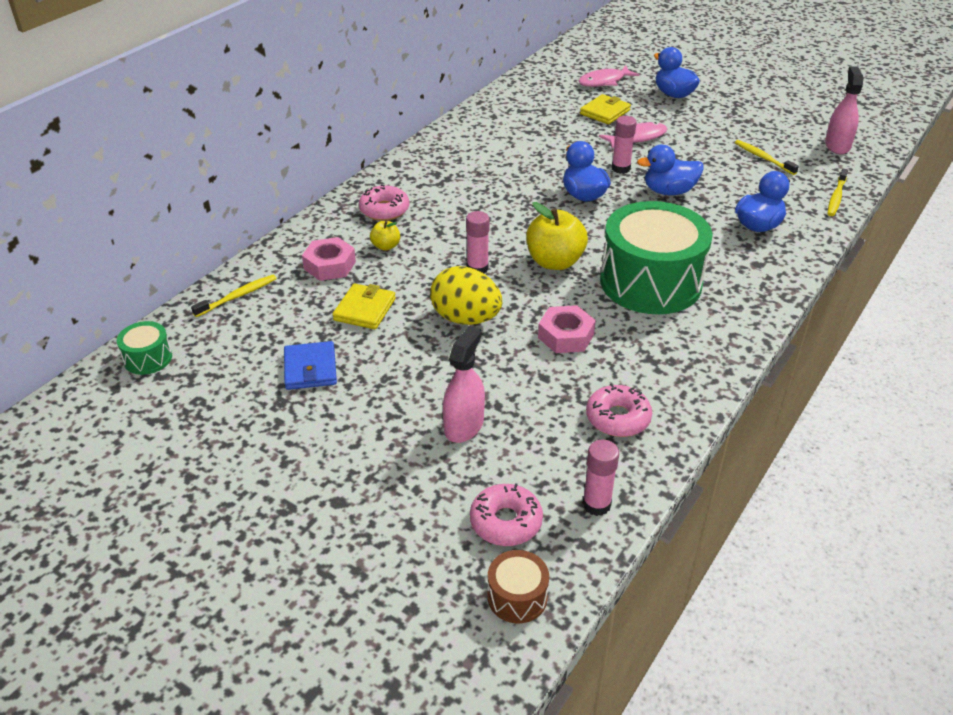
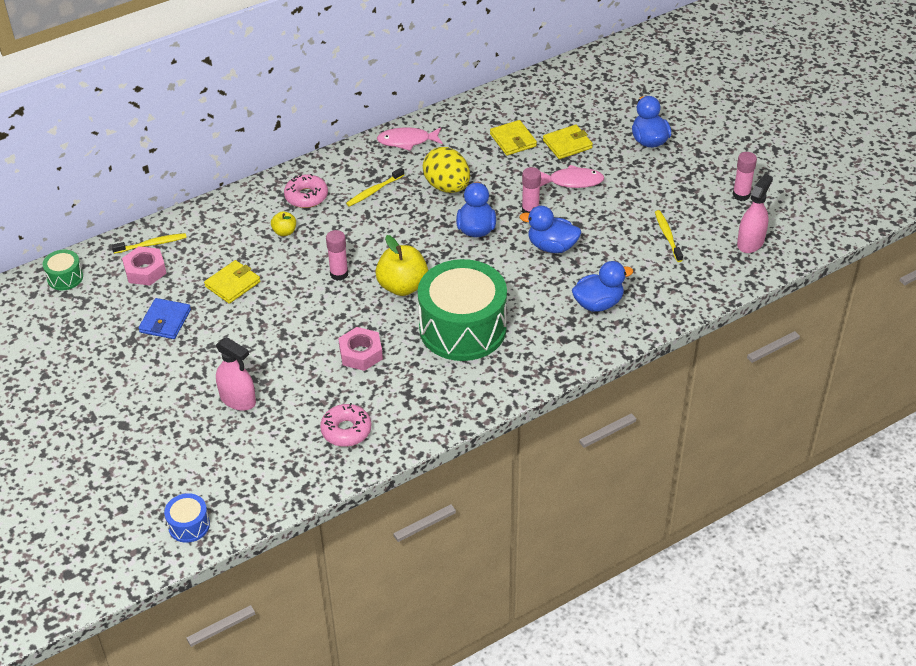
camera: 25 degrees right, 5 degrees up
(329, 265) = (232, 237): pink nut -> pink nut (145, 271)
(464, 425) = (238, 399): pink spray bottle -> pink spray bottle turned 75 degrees clockwise
(466, 318) = (299, 315): yellow egg -> yellow egg (447, 186)
(506, 522) = (216, 476): pink donut -> none
(517, 597) = (189, 525): brown drum -> blue drum
(552, 120) = (513, 140): none -> yellow wallet
(596, 504) = (283, 485): pink glue stick -> pink glue stick (741, 195)
(604, 81) = (596, 107): pink fish -> pink fish (407, 141)
(836, 197) = (694, 296): yellow toothbrush -> yellow toothbrush (374, 191)

